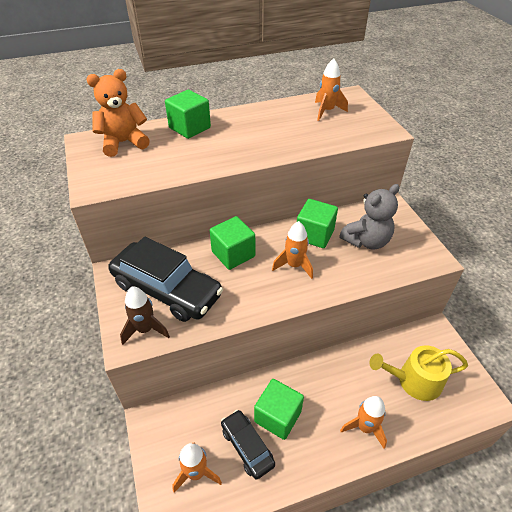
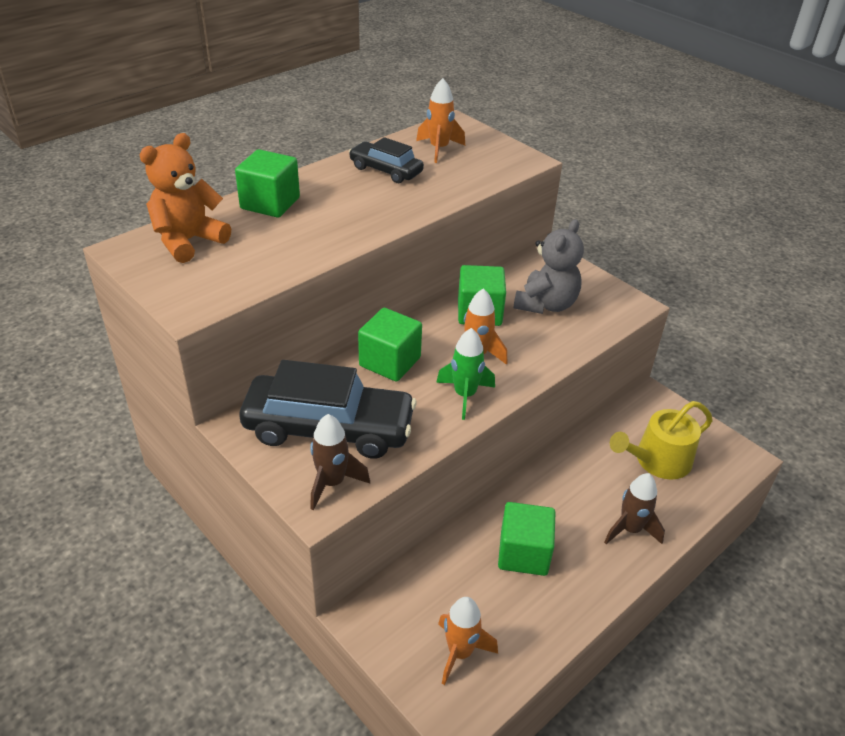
camera: 25 degrees left, 5 degrees down
(247, 446) = (506, 600): black car -> black car (386, 170)
(268, 293) = (465, 395): none -> green rocket
(365, 427) = (630, 529): orange rocket -> brown rocket

